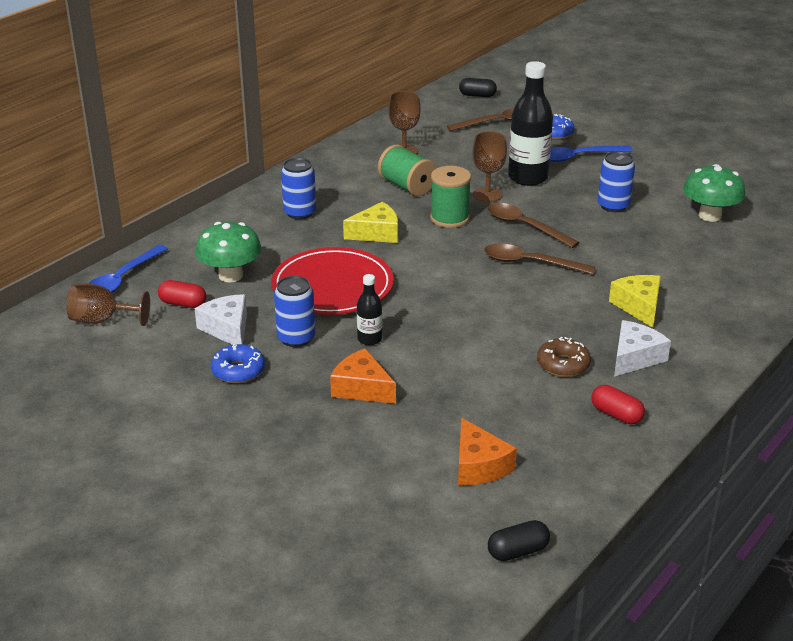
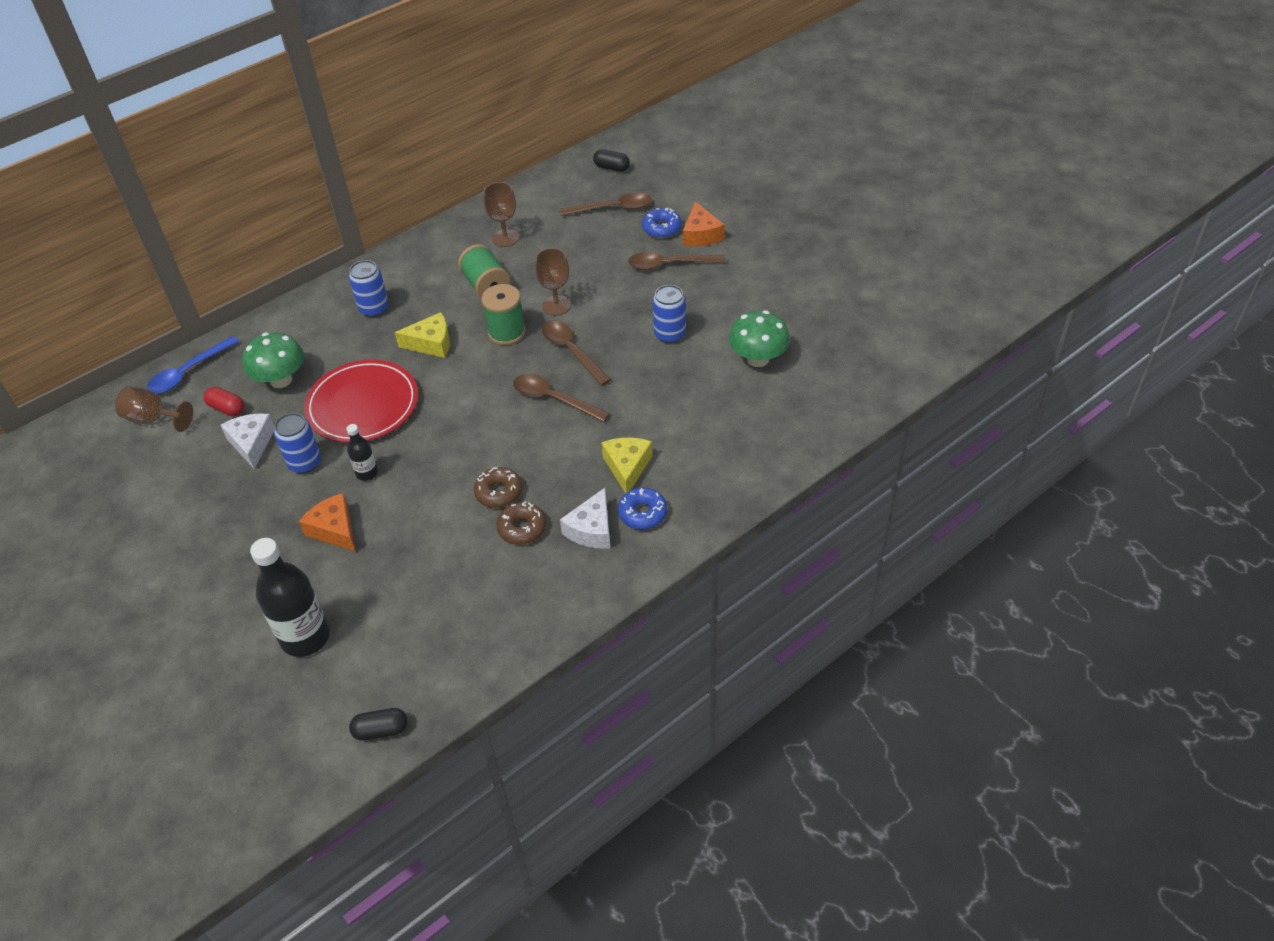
camera: 15 degrees right, 15 degrees up
(238, 371) = (241, 494): blue donut -> blue donut (642, 513)
(479, 466) = (393, 633): orange cheese -> orange cheese (701, 235)
(520, 339) = (499, 492): none -> brown donut
(528, 177) = (606, 287): black bottle -> black bottle (305, 637)
(579, 157) = (669, 264): blue spoon -> brown spoon
(616, 414) = (540, 594): red capsule -> none
(635, 357) = (591, 529): white cheese -> white cheese turned 150 degrees clockwise

